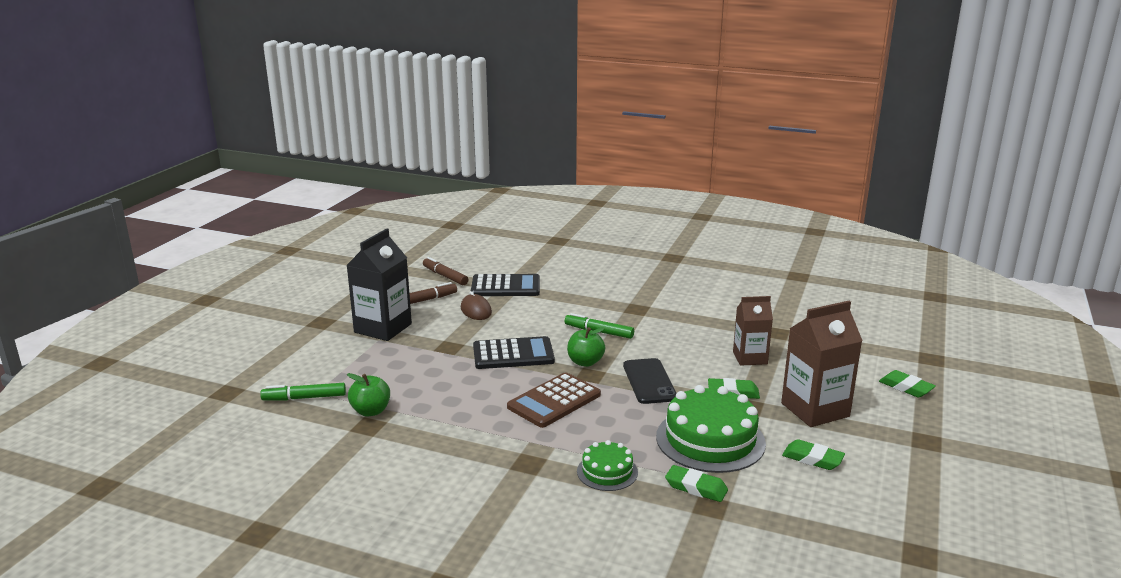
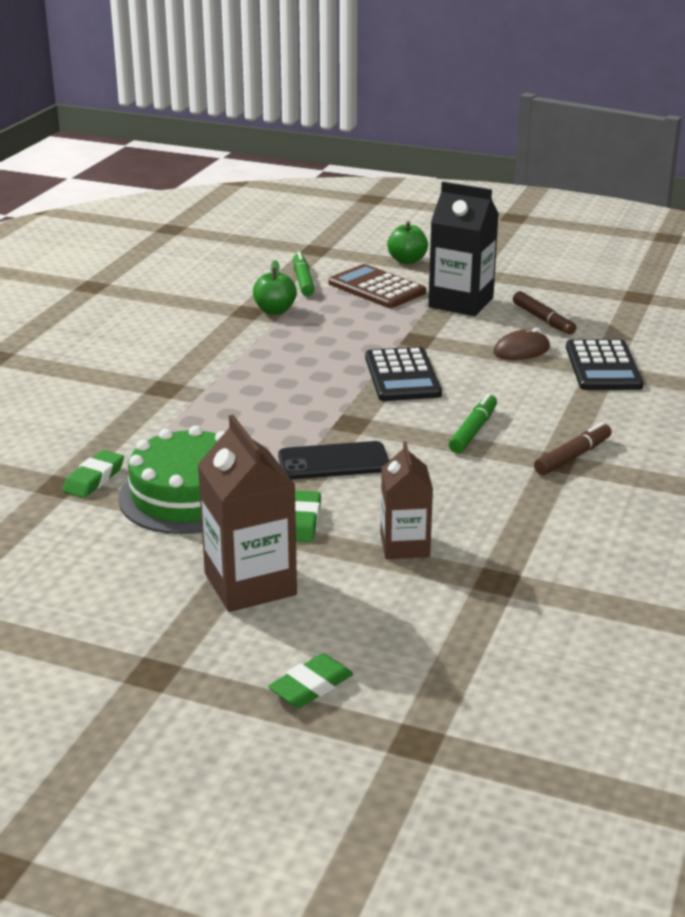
camera: 90 degrees right, 5 degrees up
(445, 276) = (623, 327): brown marker -> brown marker (573, 457)
(554, 401) = (288, 401): brown calculator -> brown calculator (377, 288)
(585, 362) = (384, 420): green apple -> green apple (407, 260)
(607, 472) = (138, 429): green cake -> none
(812, 459) = (130, 565): green eraser -> none

